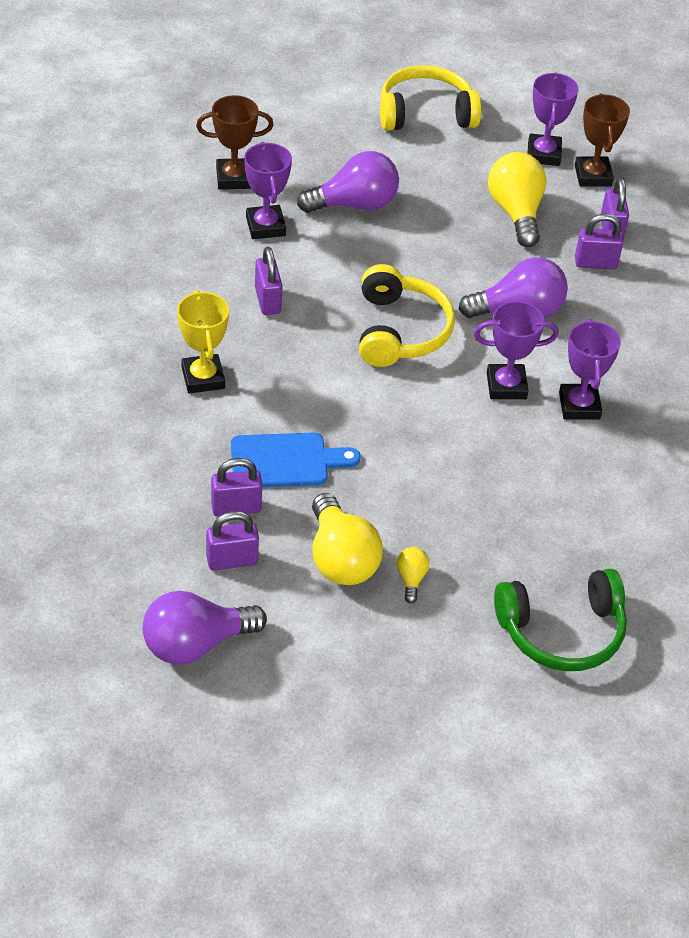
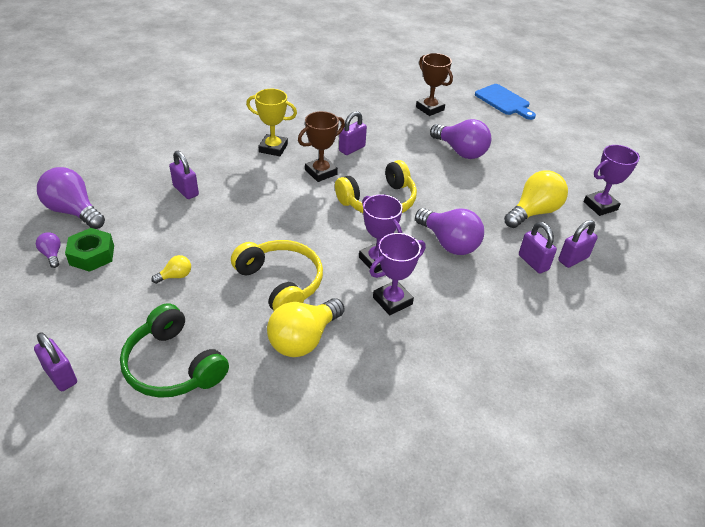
camera: 60 degrees right, 5 degrees down
(203, 378) = (273, 148): yellow trophy -> yellow trophy turned 60 degrees clockwise
(232, 560) = (144, 203): purple padlock -> purple padlock (61, 376)
(265, 226) = (407, 129): purple trophy -> none
(281, 692) = (52, 255): none -> purple light bulb
(285, 461) = (235, 195): blue cutting board -> blue cutting board (504, 101)
(311, 650) = (92, 255): none -> green nut
(340, 559) = (173, 242): yellow light bulb -> yellow light bulb (303, 339)
(426, 113) = (567, 150): yellow headphones -> yellow headphones (280, 283)
(593, 175) = (611, 233): brown trophy -> brown trophy (321, 172)

